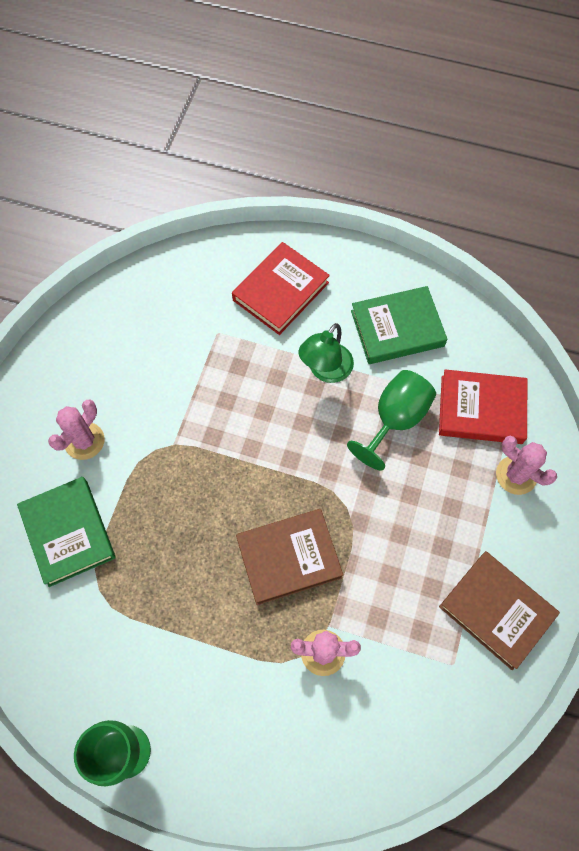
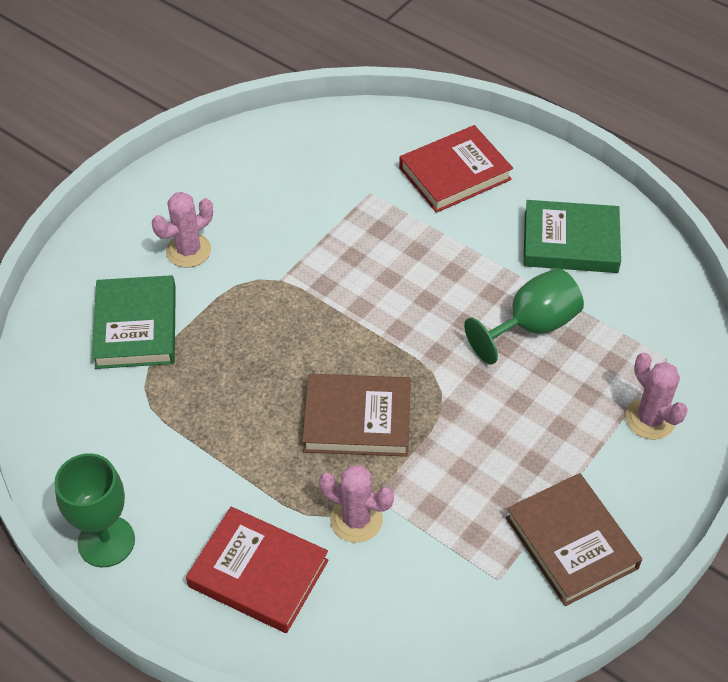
camera: 20 degrees right, 15 degrees down
(325, 371) = (473, 259): green lamp -> none
(481, 409) = (635, 344): red book -> red book (258, 573)

